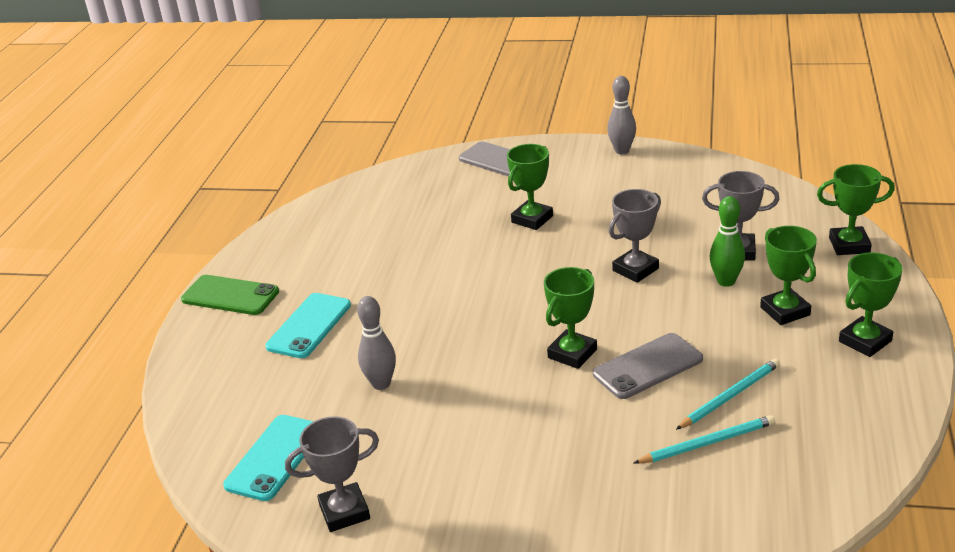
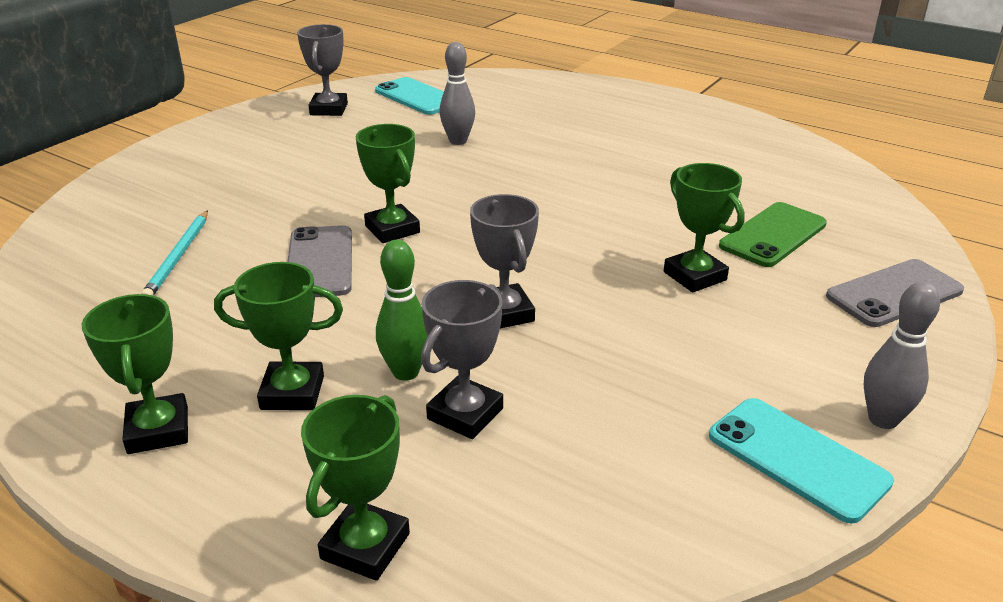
camera: 110 degrees right, 0 degrees up
(230, 296) = (664, 105): green phone -> green phone (773, 235)
(309, 326) = (580, 127): turquoise phone -> turquoise phone (797, 458)
(730, 396) = (214, 292): turquoise pencil -> none

